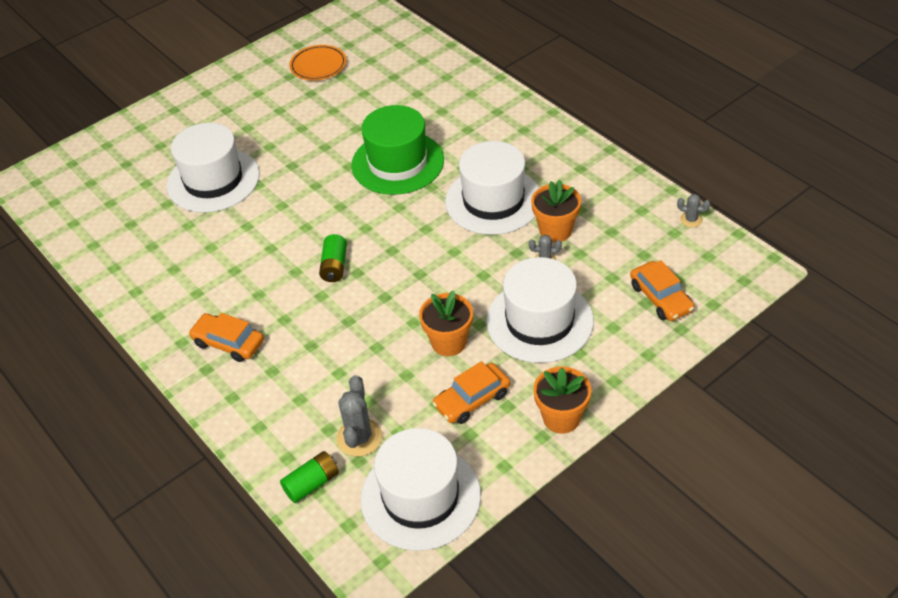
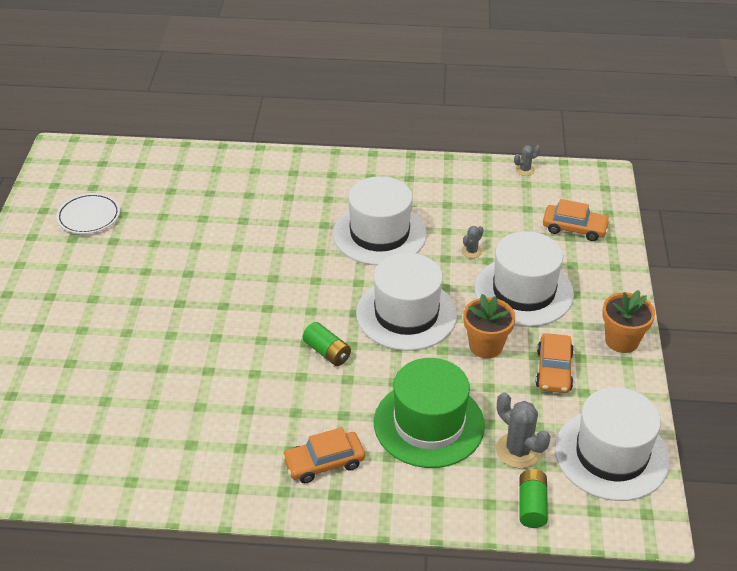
camera: 50 degrees left, 5 degrees down
(213, 180) = (122, 356): white hat -> white hat (406, 314)
(318, 66) = (89, 217): orange plate -> white plate
(397, 163) = (268, 250): green hat -> green hat (429, 424)
(555, 230) = (451, 228): orange flower pot -> none

